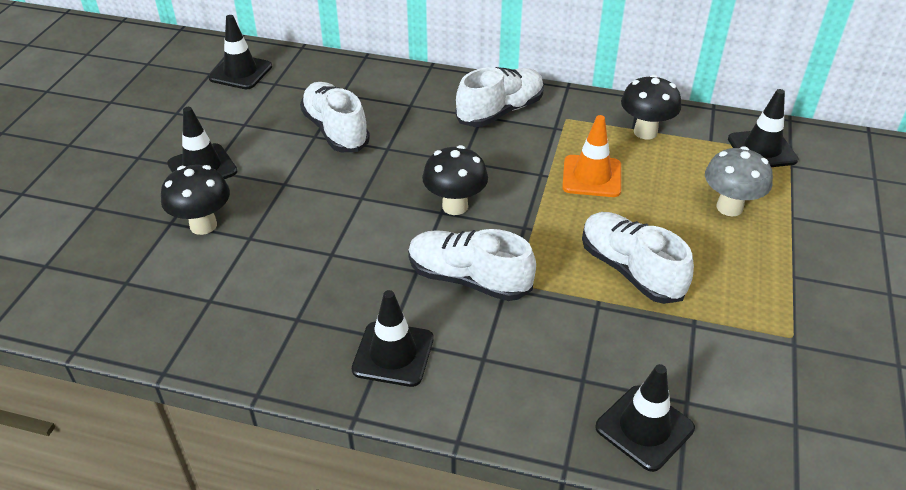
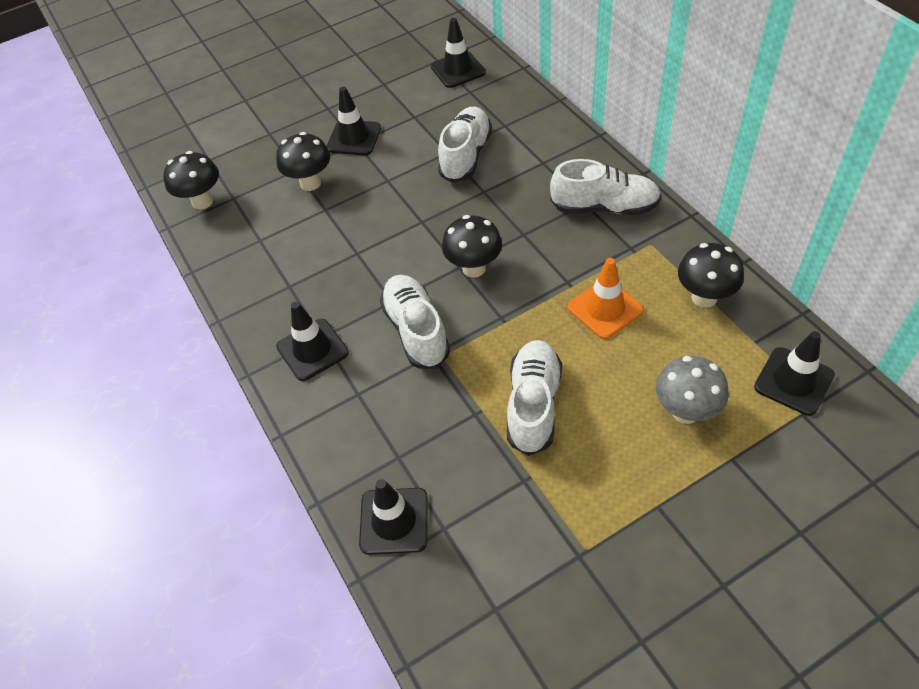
camera: 50 degrees right, 10 degrees up
(89, 305) = (202, 201): none -> black mushroom

